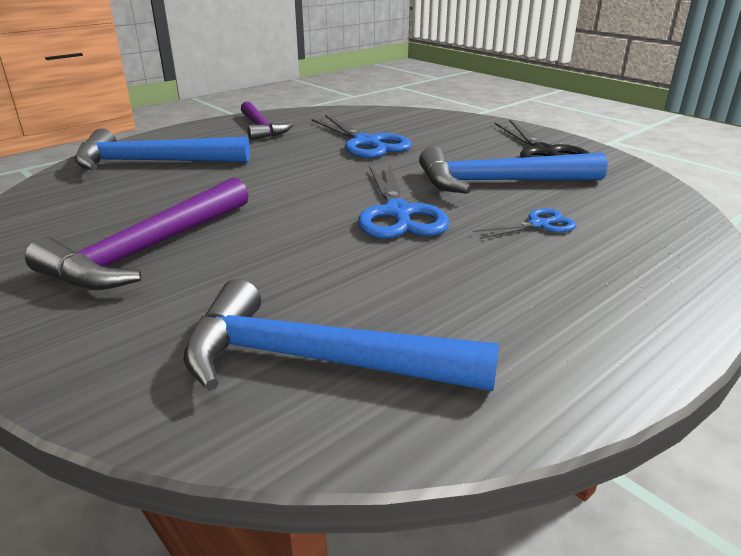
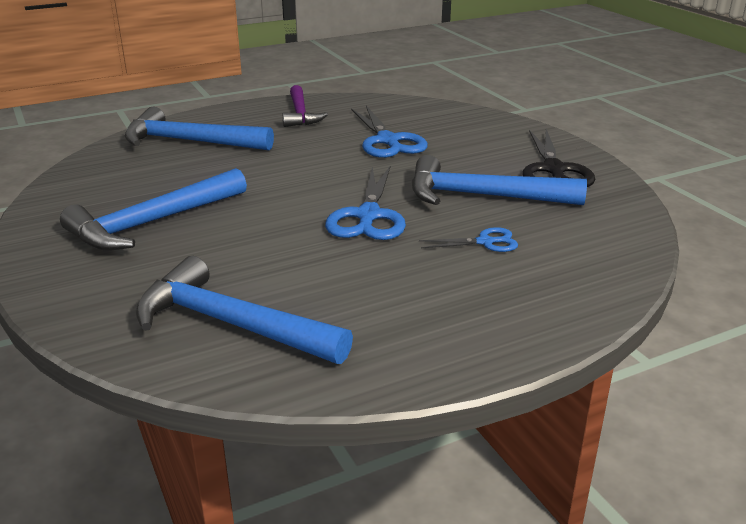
camera: 15 degrees right, 0 degrees up
(148, 250) = (153, 222): purple hammer -> blue hammer

